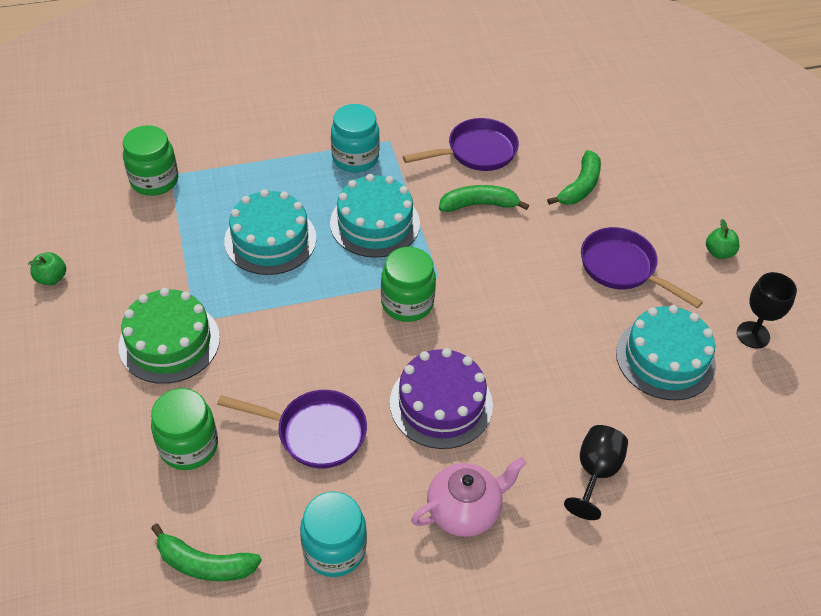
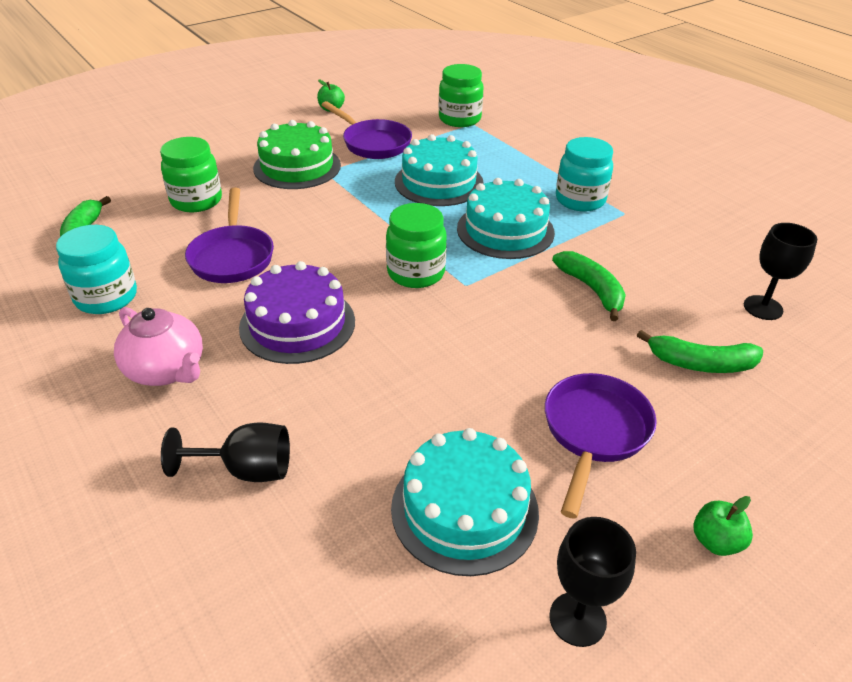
camera: 70 degrees right, 10 degrees down
(476, 152) = (670, 270): purple pan -> purple pan (373, 143)
(538, 127) = (763, 308): none -> black goblet

